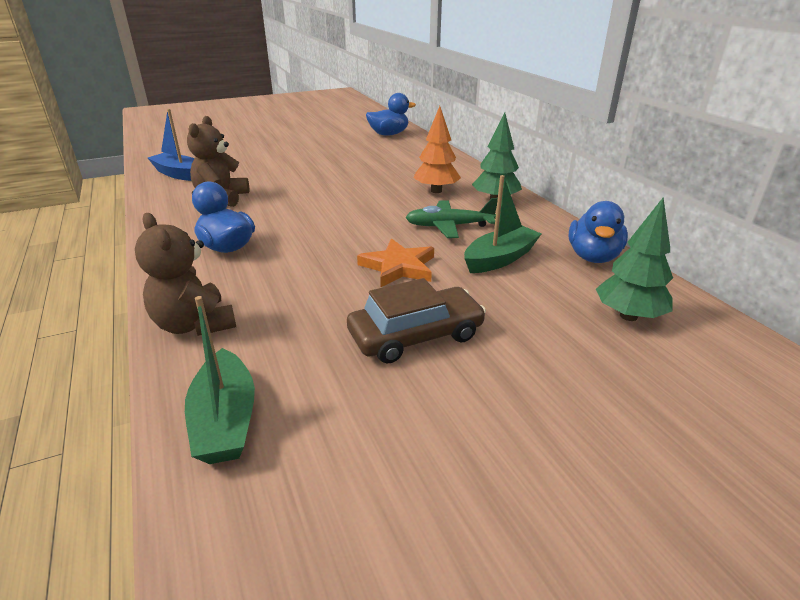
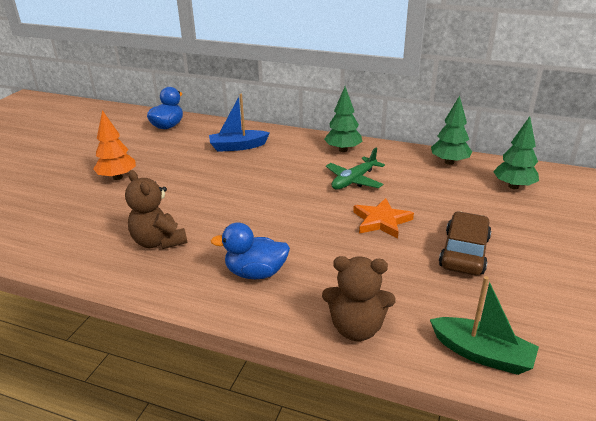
camera: 45 degrees left, 0 degrees up
(179, 174) = (62, 243): blue boat -> blue boat (238, 147)
(436, 191) = (297, 159): orange tree -> orange tree (117, 177)
(500, 259) = (415, 186): green boat -> none
(593, 257) = (449, 162): blue duck -> green tree

